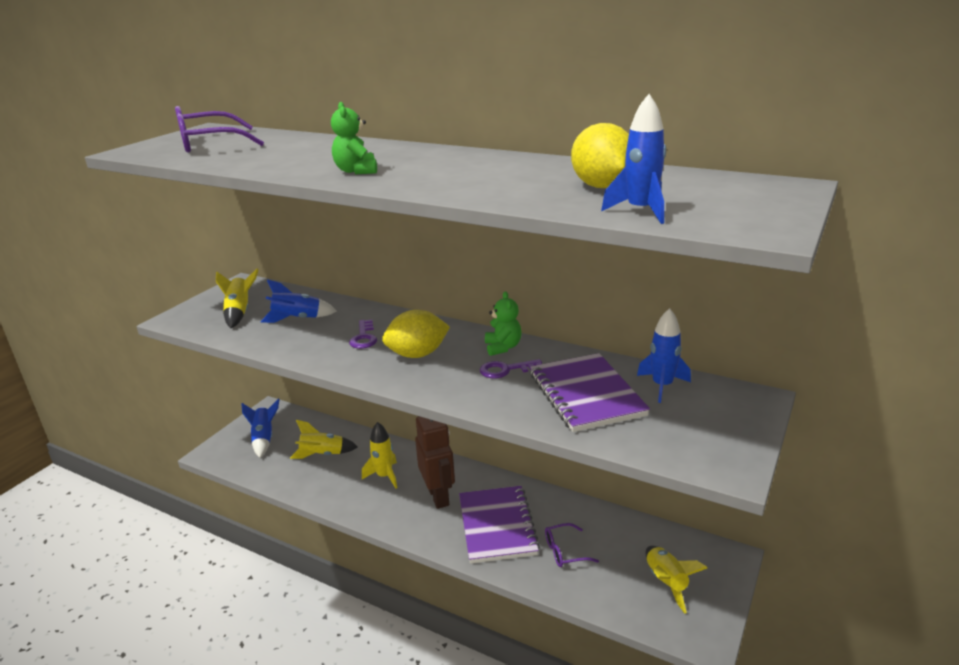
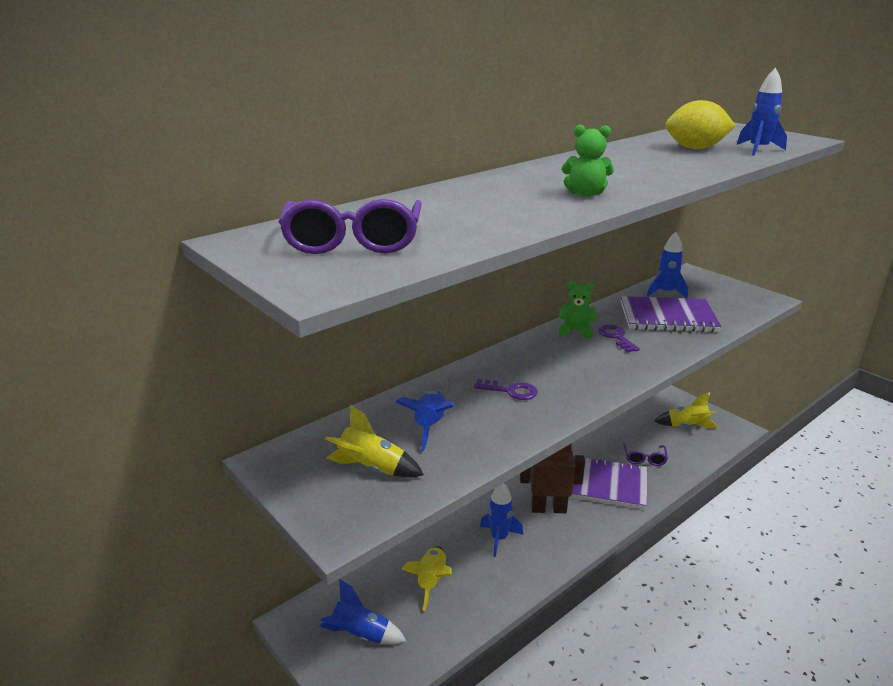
camera: 70 degrees left, 0 degrees up
(384, 476) = (499, 538): yellow rocket -> blue rocket
(417, 354) = (565, 369): yellow lemon -> none
(505, 370) = (616, 337): purple key -> purple key turned 150 degrees clockwise

